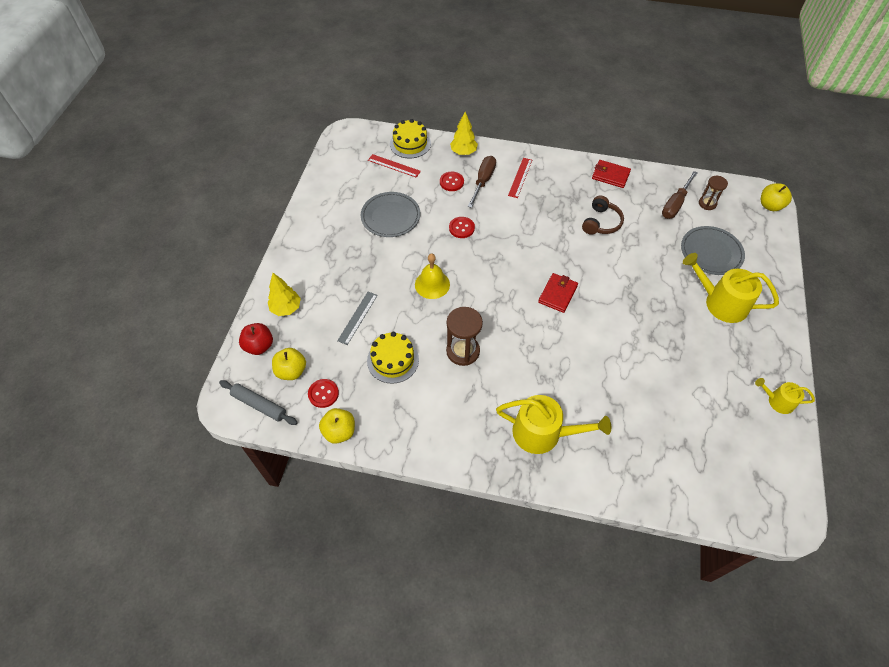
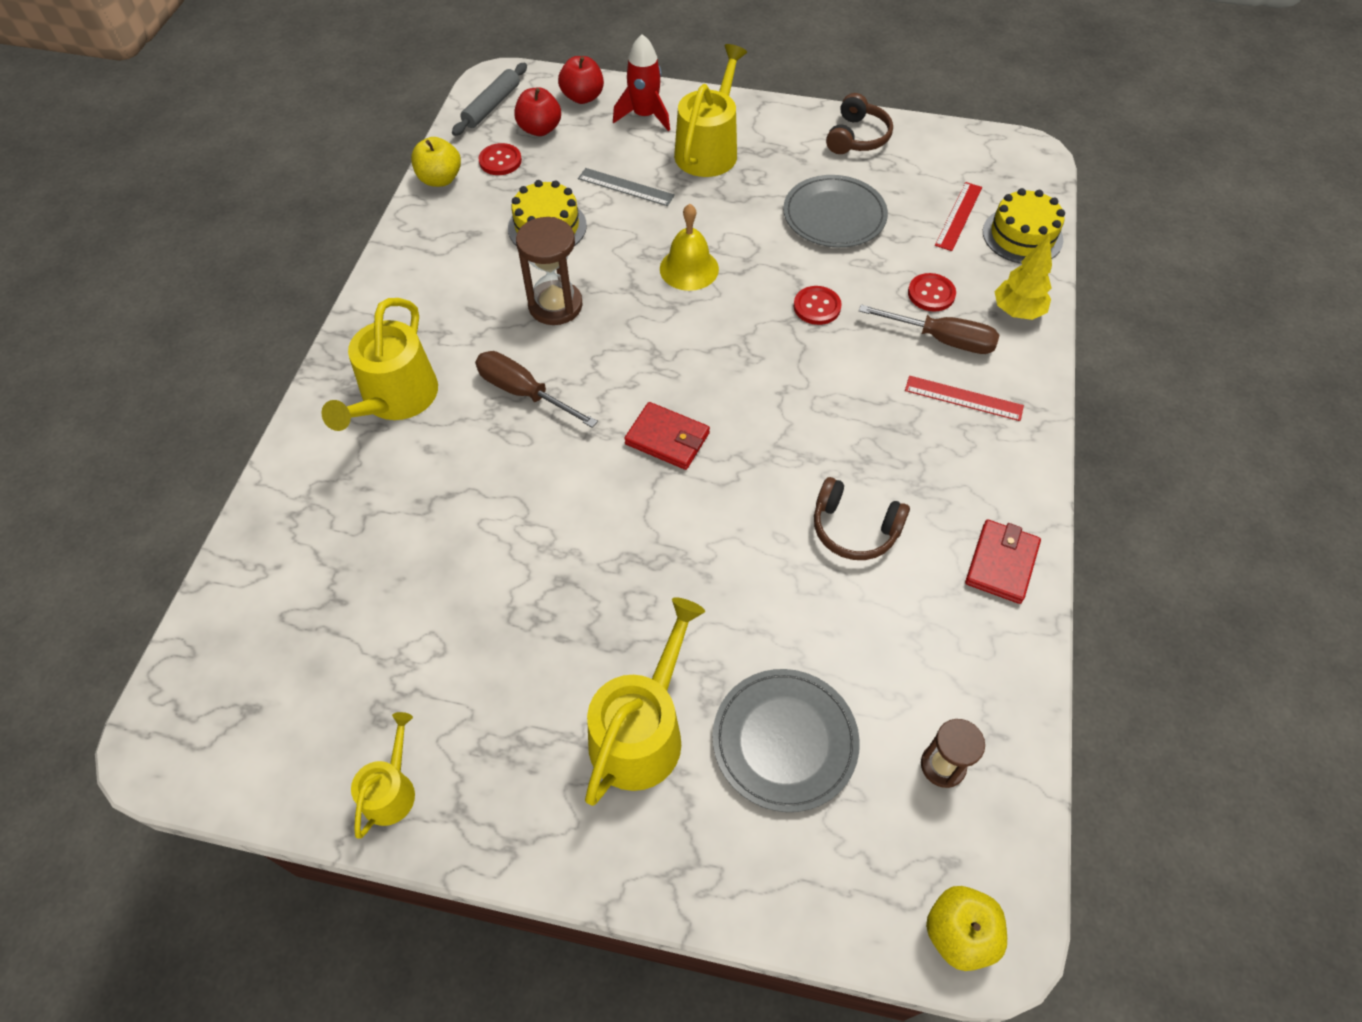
camera: 90 degrees right, 0 degrees up
(286, 308) = (644, 116): yellow tree -> red rocket
(291, 371) = (540, 129): yellow apple -> red apple
(323, 202) = (857, 137): none -> brown headphones
(326, 273) = (709, 149): none -> yellow watering can
(675, 204) = (930, 689): brown screwdriver -> brown screwdriver (523, 392)

